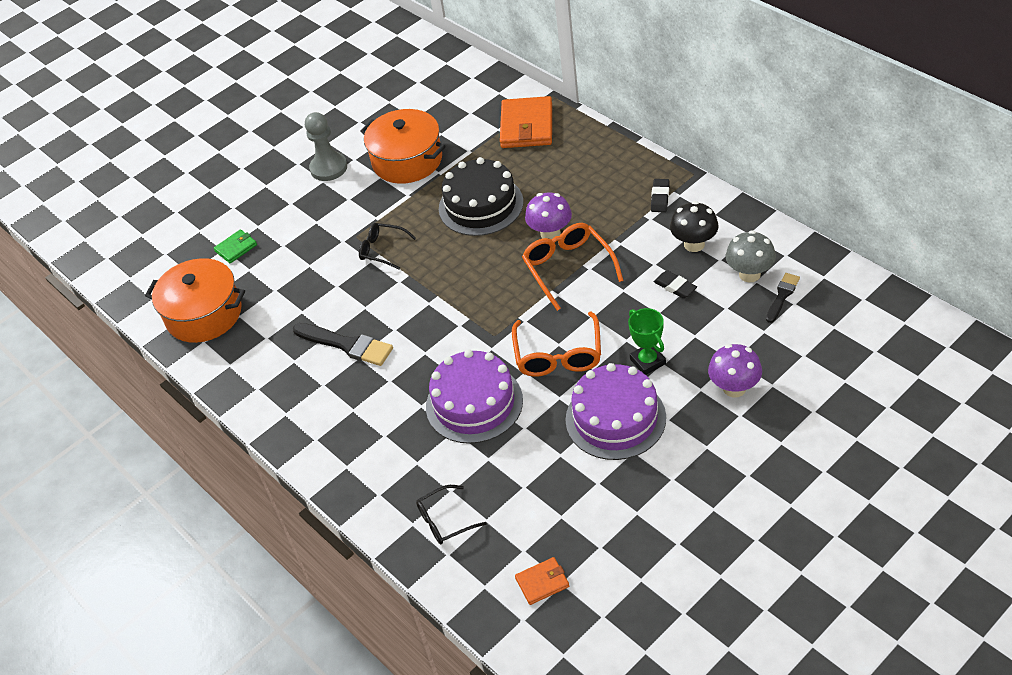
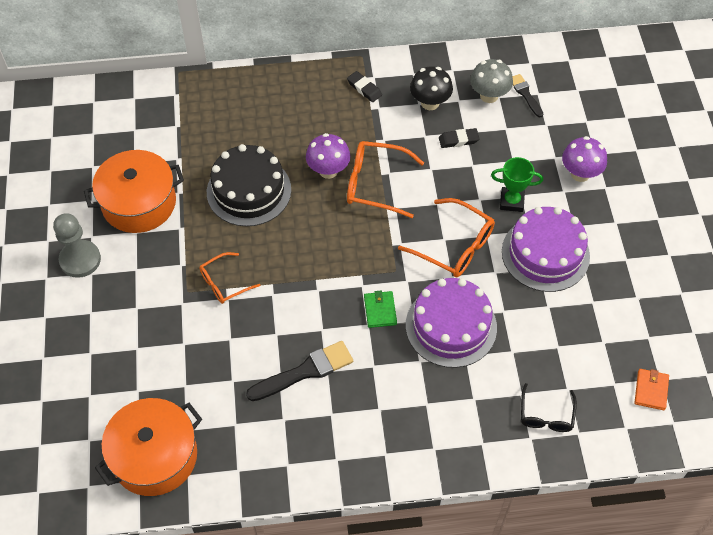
camera: 60 degrees left, 10 degrees up
(236, 248) = (99, 385): green wallet -> green wallet (380, 310)
(382, 250) = (224, 283): black glasses -> orange glasses
(526, 126) = (195, 107): orange wallet -> none

